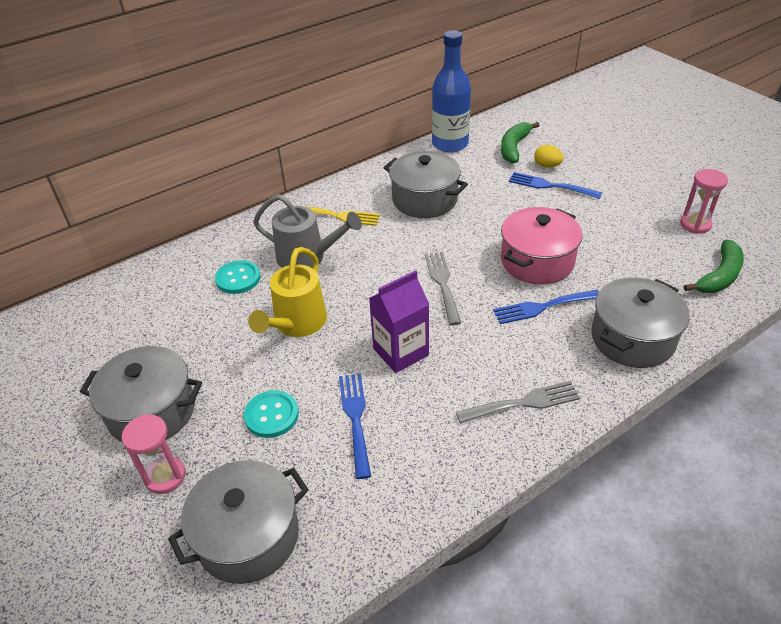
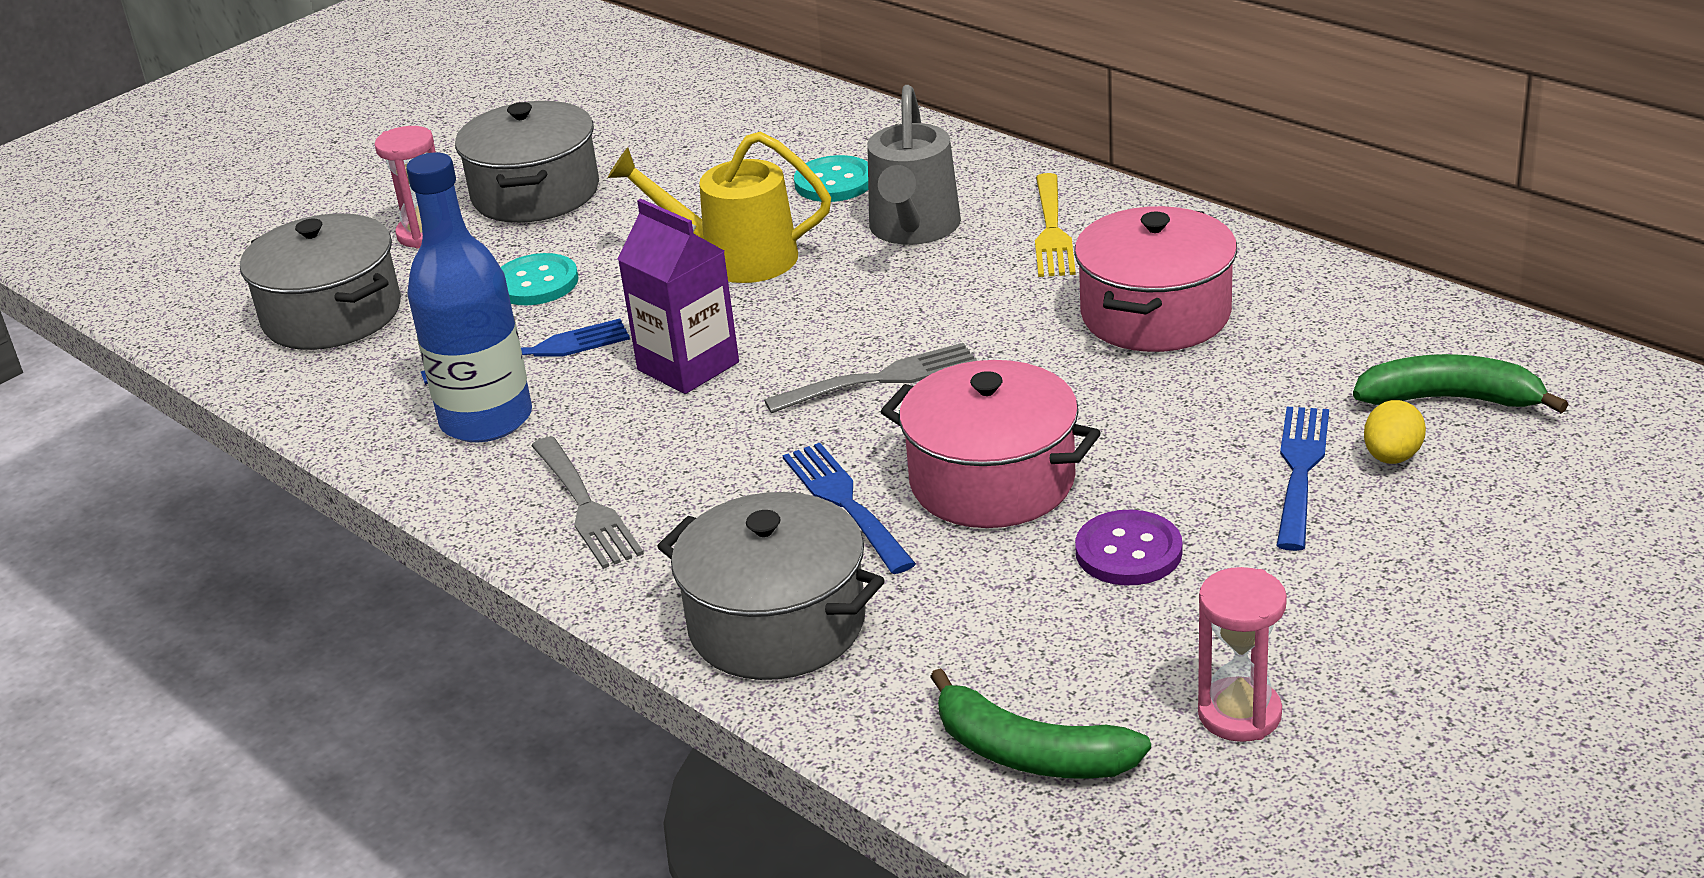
camera: 80 degrees right, 10 degrees down
(424, 199) = (1155, 314): grey pot -> pink pot
(450, 144) = (1407, 309): blue bottle -> blue bottle (486, 420)
(594, 233) = (1128, 552): none -> purple button

